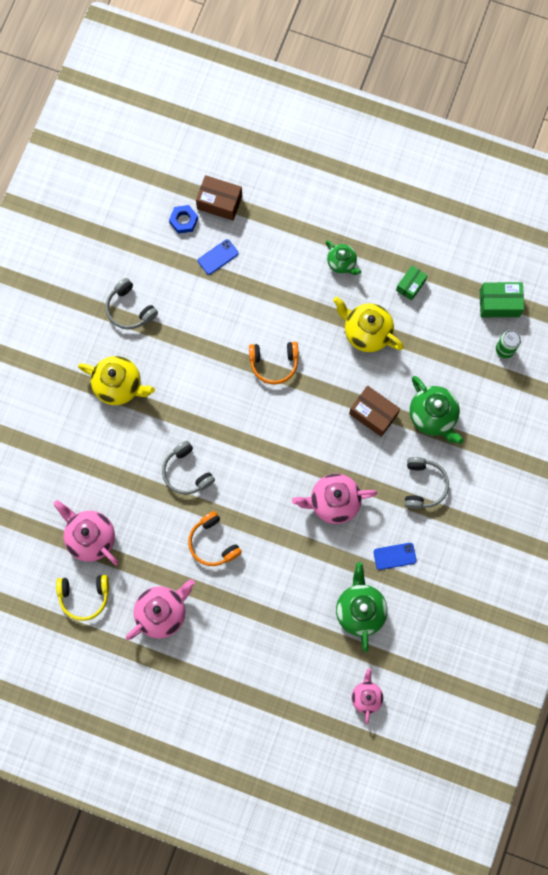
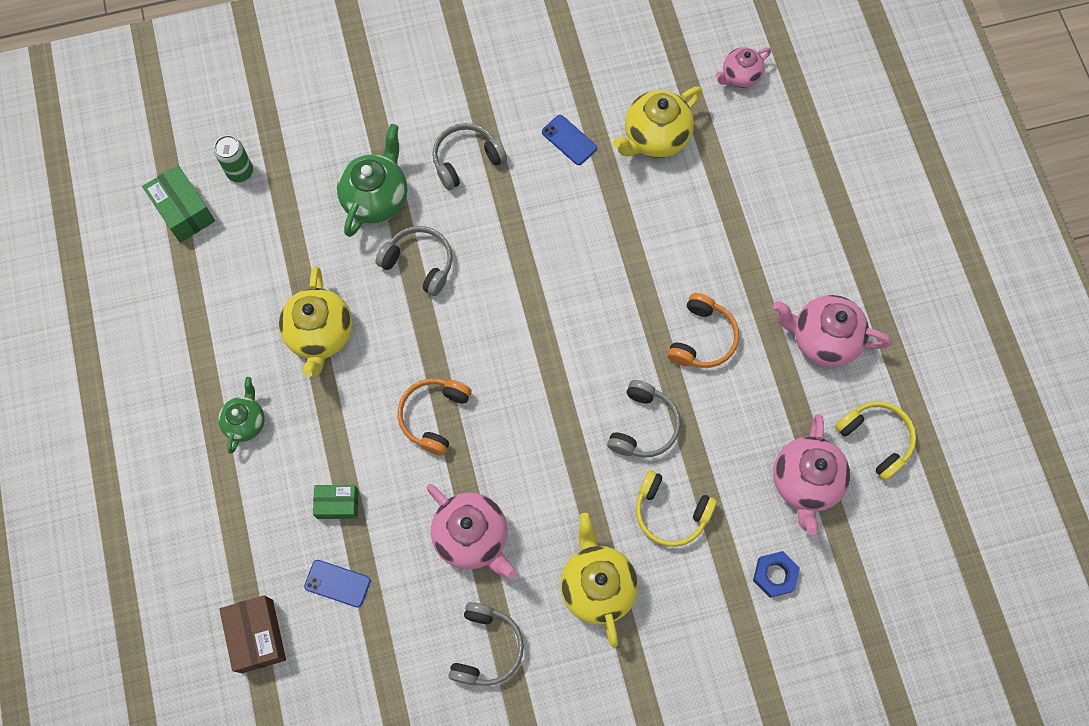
camera: 125 degrees left, 5 degrees down
(129, 452) = (670, 512): none -> yellow headphones
(183, 220) = (314, 666): blue nut -> blue nut (775, 575)
(274, 363) = (434, 416): orange headphones -> orange headphones turned 120 degrees counterclockwise
(333, 502) = (556, 240): pink teapot -> pink teapot (472, 537)
(360, 610) = (655, 138): green teapot -> yellow teapot
(373, 414) = (419, 263): brown box -> grey headphones
(410, 285) = (224, 323): green box -> green box (338, 504)

